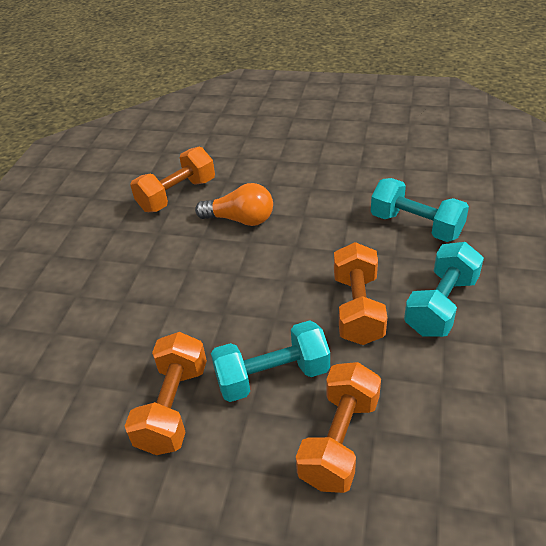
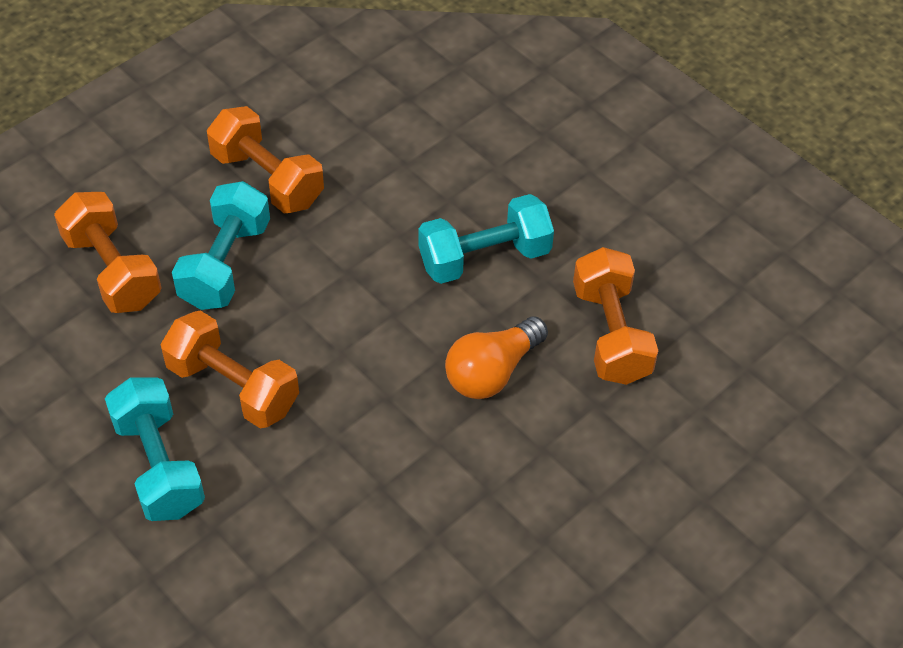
camera: 120 degrees right, 10 degrees up
(416, 225) = (298, 550): turquoise dumbbell -> turquoise dumbbell (484, 258)

